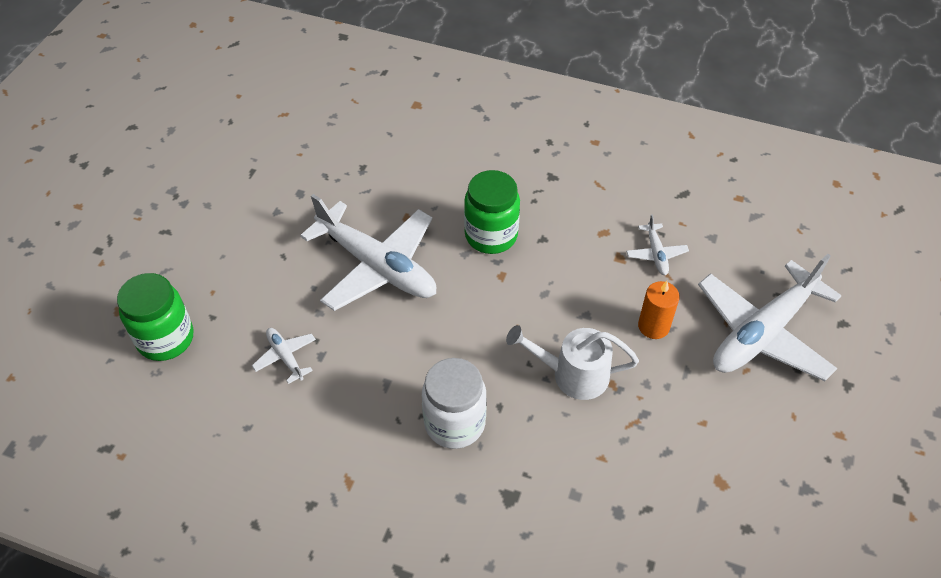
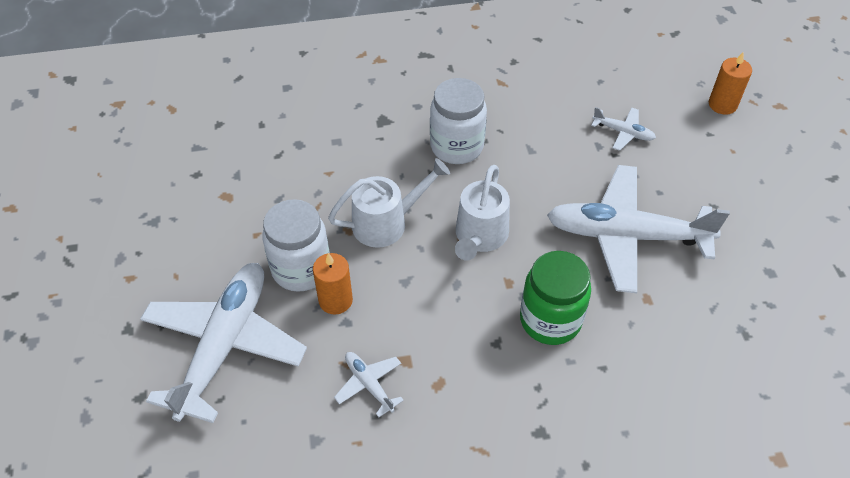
camera: 150 degrees right, 0 degrees up
(165, 339) = (722, 104): green jar -> orange candle
(498, 322) = (479, 237): none -> white watering can
(672, 368) = (301, 269): none -> white jar

